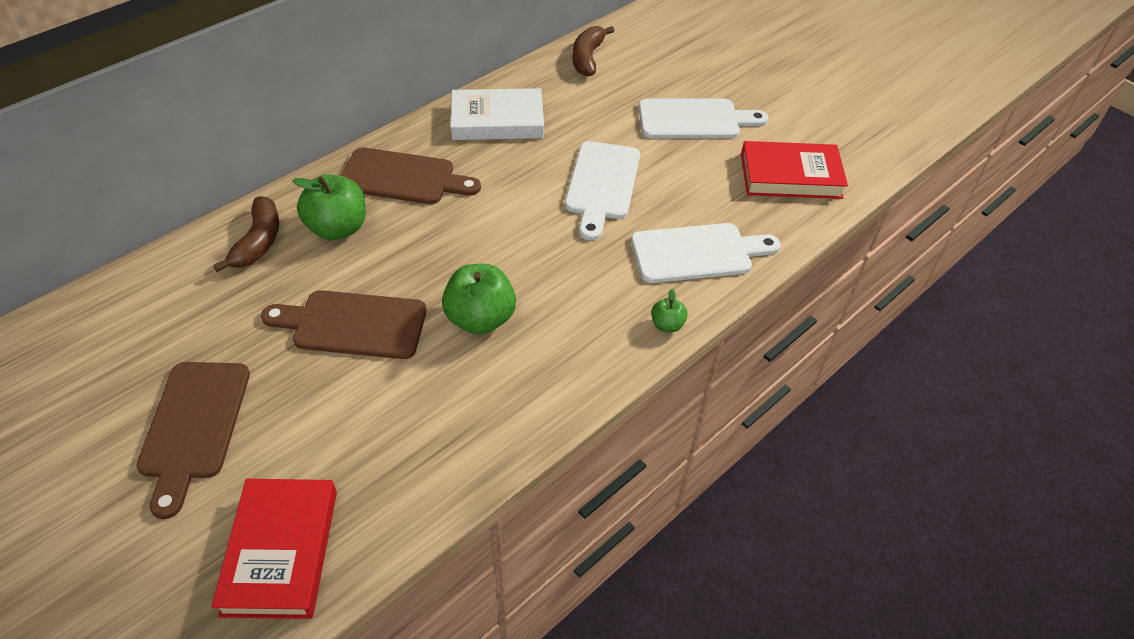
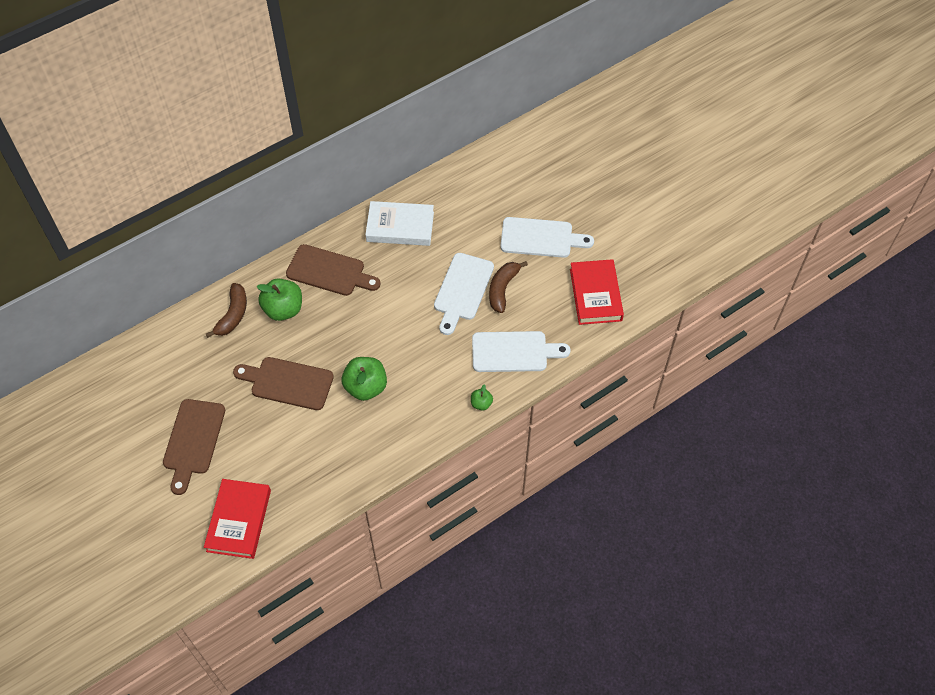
camera: 10 degrees right, 10 degrees up
(587, 58) = (475, 171): brown banana -> brown banana (502, 289)
(790, 176) = (595, 295): red book -> red book turned 75 degrees clockwise

